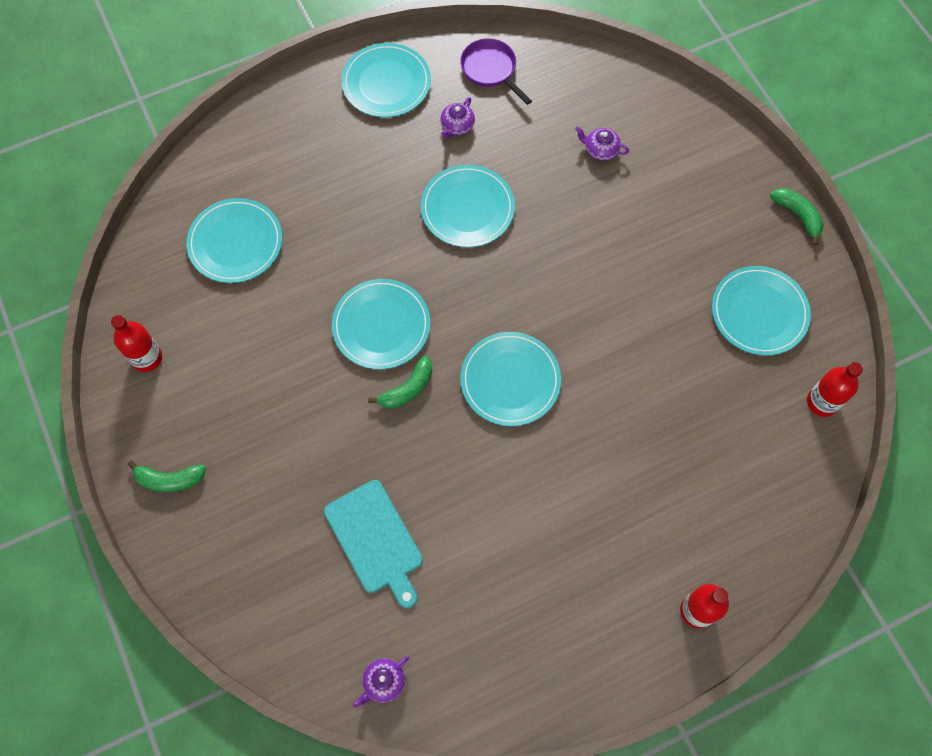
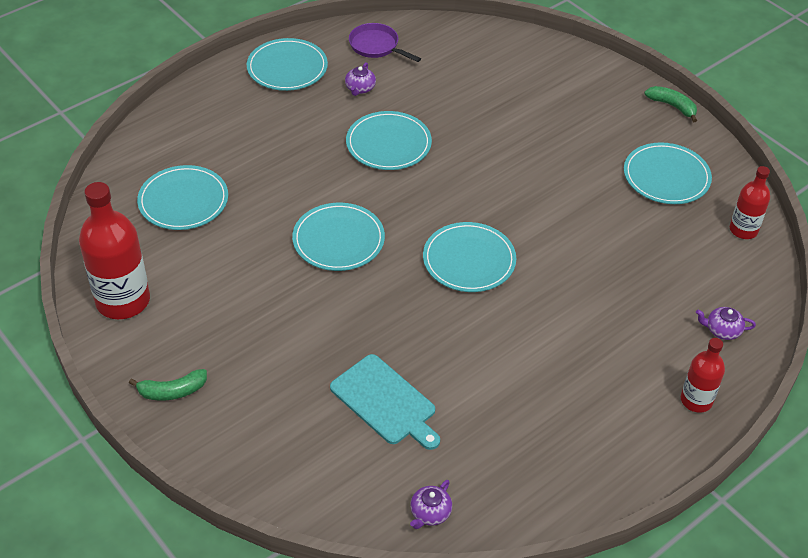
camera: 15 degrees left, 20 degrees down
(147, 358) = (123, 301): red bottle -> red bottle, size x1.76
(407, 389) = (378, 282): green banana -> none
(600, 150) = (490, 87): purple teapot -> purple teapot (722, 330)

